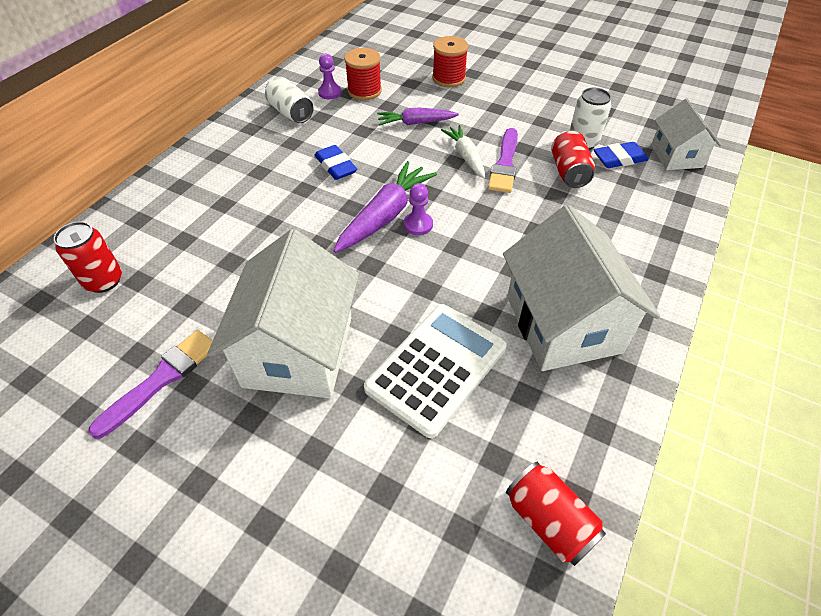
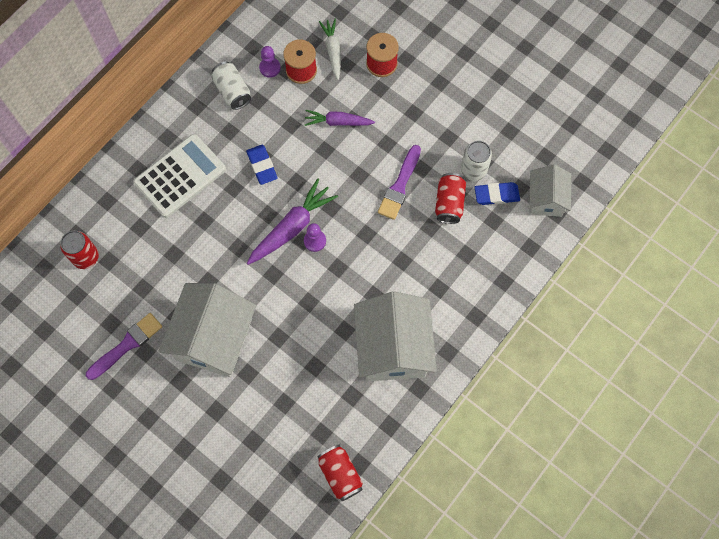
camera: 10 degrees right, 20 degrees up
(436, 368) = (300, 367): white calculator -> white calculator (180, 176)
(465, 156) = (370, 171): white carrot -> white carrot (333, 51)

